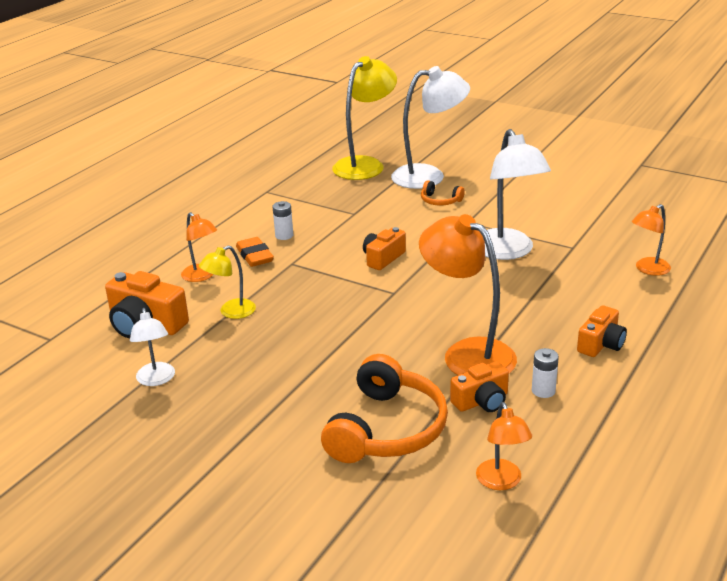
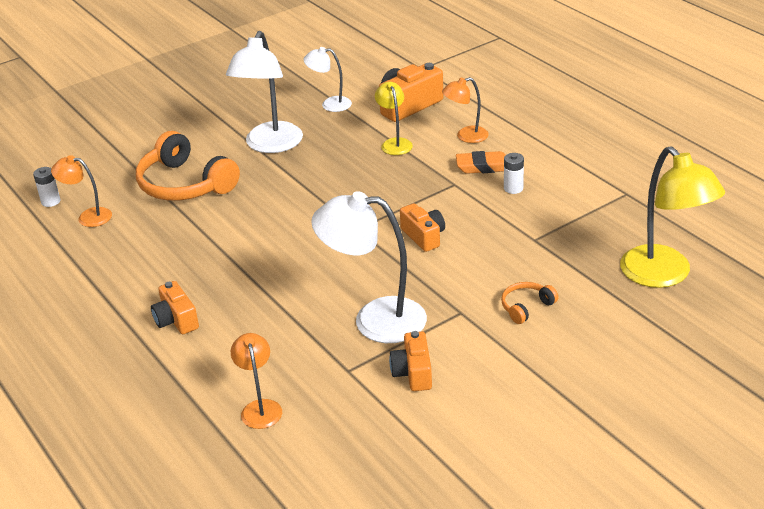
camera: 115 degrees right, 5 degrees up
(429, 176) = (601, 317): white lamp -> white lamp (270, 145)
(467, 353) = (233, 243): orange lamp -> none
(481, 401) = (171, 232): orange camera -> orange camera (413, 373)
(543, 391) = (152, 266): white battery -> white battery (51, 201)

